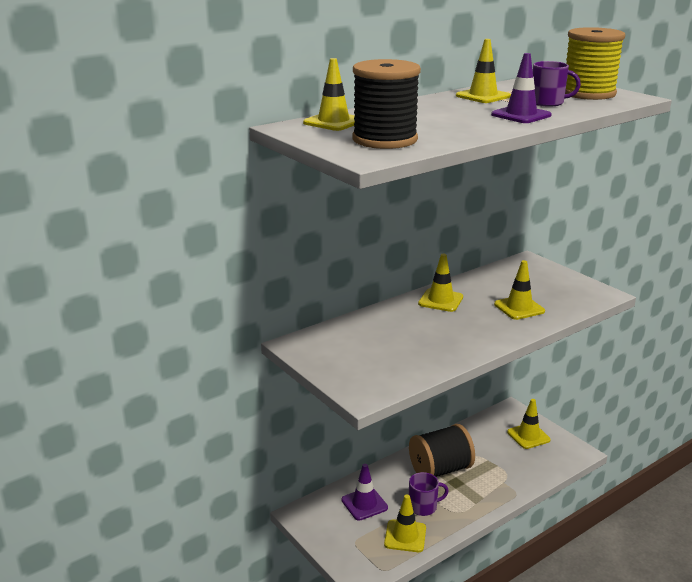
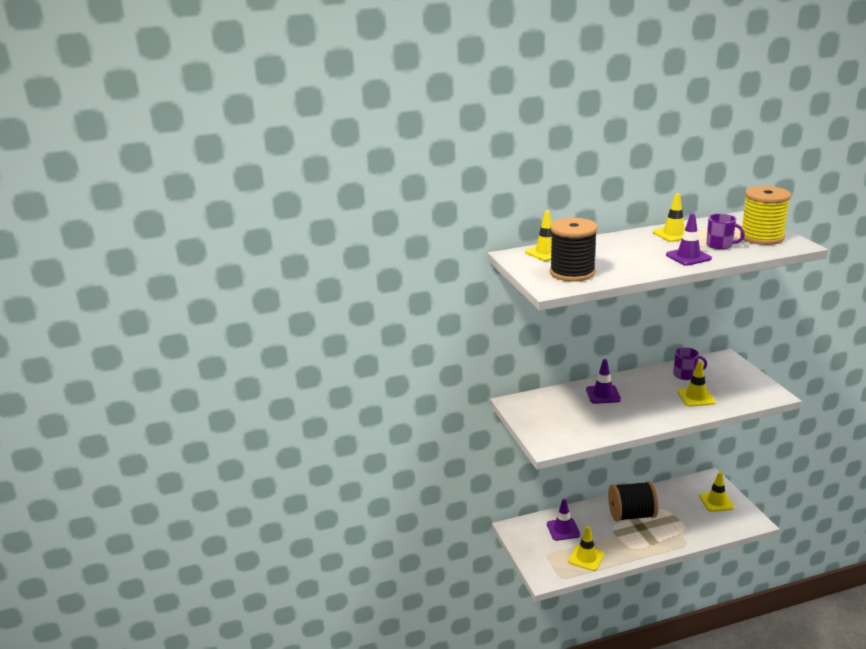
camera: 20 degrees right, 0 degrees up
(407, 319) = (603, 394): none -> purple traffic cone
(423, 507) = (608, 540): purple mug -> purple mug (685, 375)
(440, 300) = (636, 383): yellow traffic cone -> none

